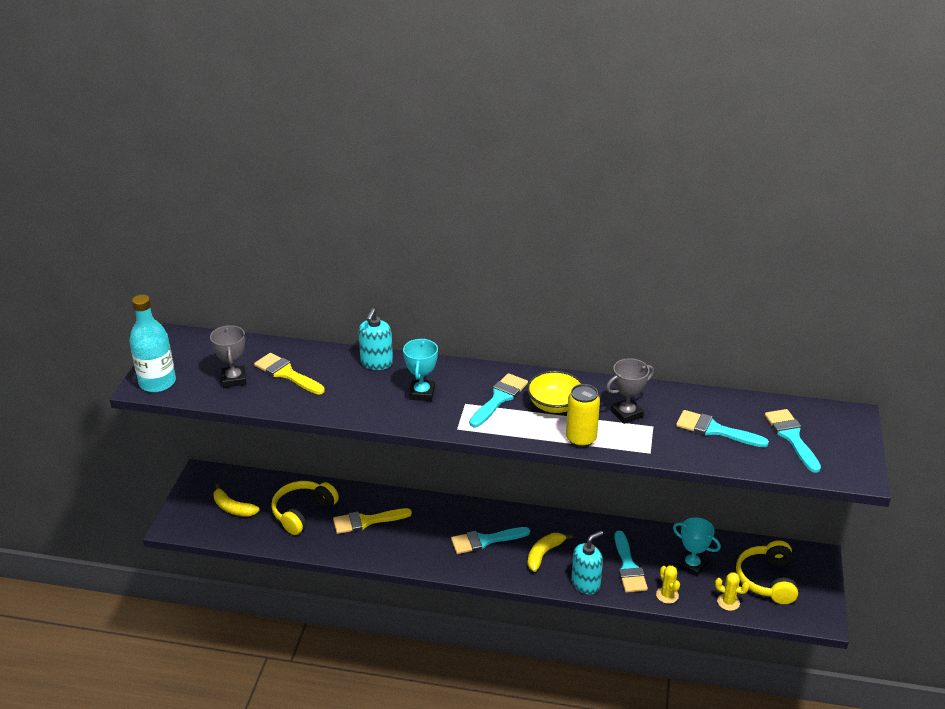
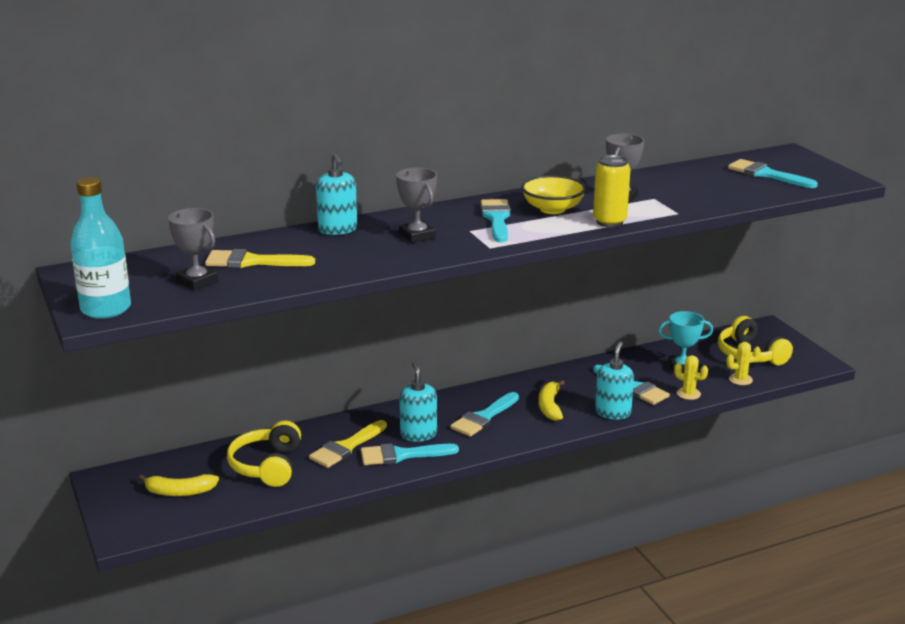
camera: 35 degrees left, 10 degrees down
(421, 393) = (417, 236): turquoise trophy -> grey trophy
(424, 533) = (418, 434): none -> turquoise soap dispenser
(715, 430) = (705, 187): turquoise brush -> turquoise brush (401, 455)

